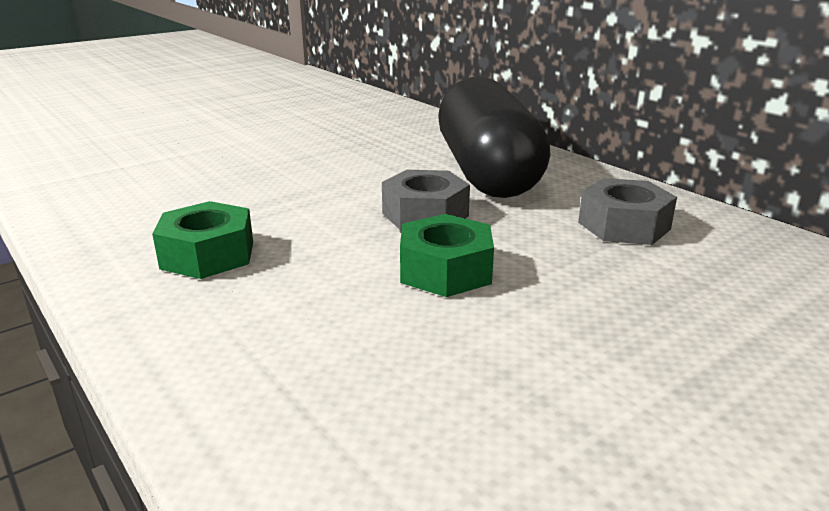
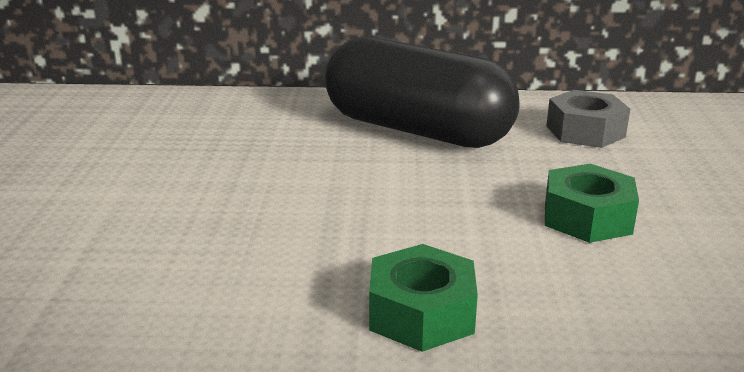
camera: 50 degrees left, 0 degrees up
(425, 214) = (469, 185): grey nut -> none

